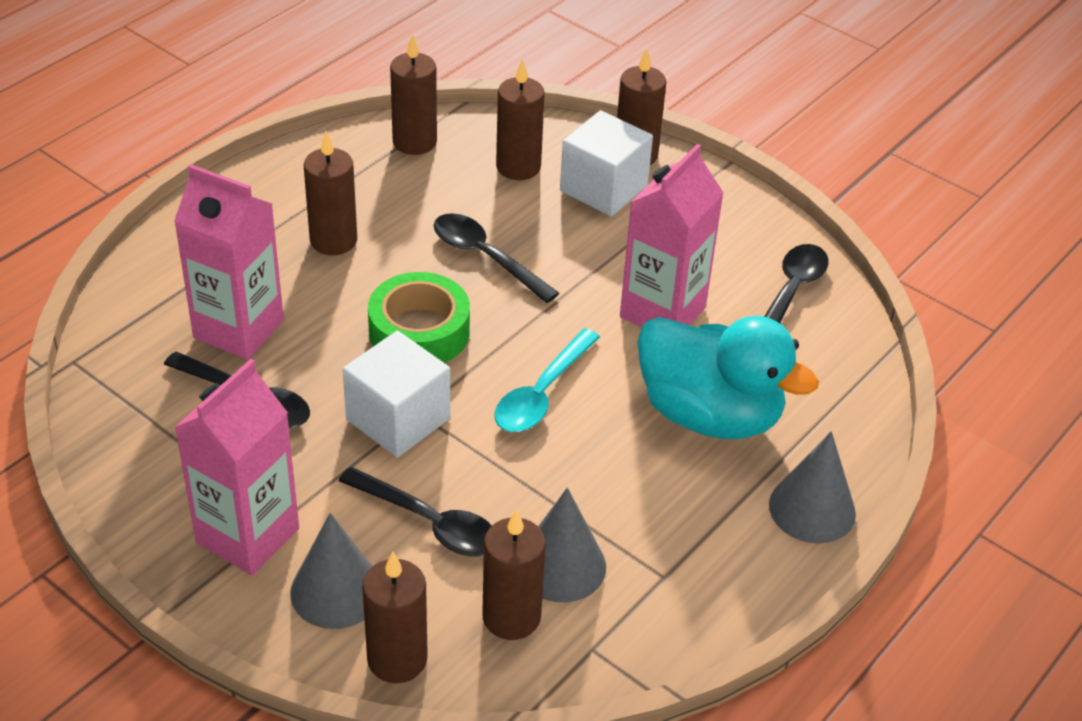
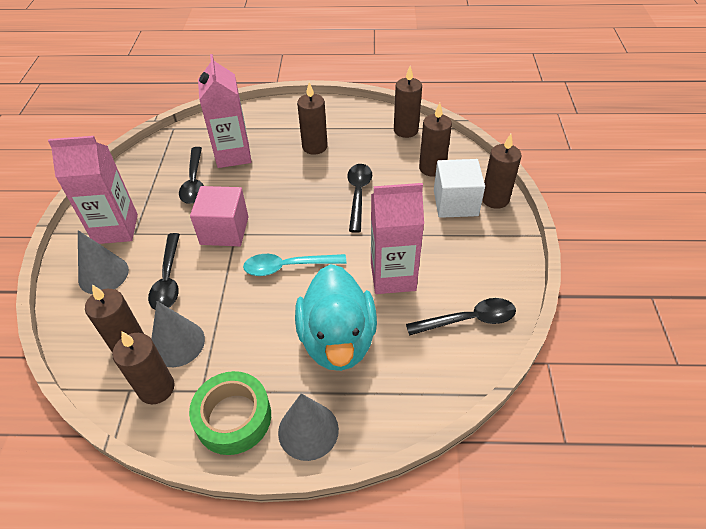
camera: 55 degrees right, 5 degrees up
(397, 659) = (75, 319): brown candle -> brown candle (156, 388)
(398, 419) = (224, 230): white cube -> pink cube
(419, 332) = (286, 204): green tape -> green tape (233, 417)

